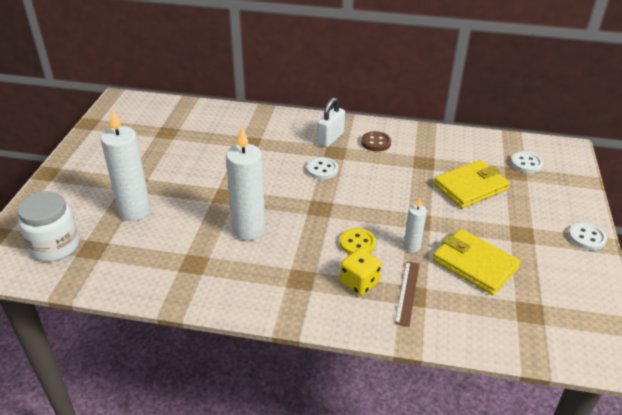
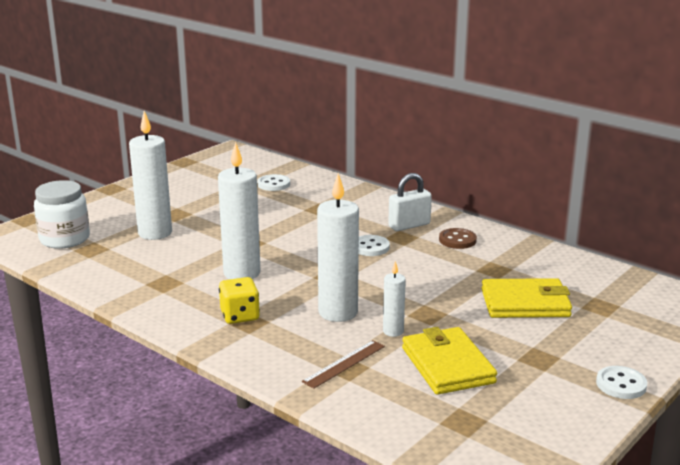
camera: 30 degrees right, 15 degrees down
(357, 243) = (338, 312): yellow button -> white candle
(359, 282) = (303, 341): yellow dice -> yellow dice (240, 316)
(526, 163) = (625, 301): white button -> white button (273, 184)

